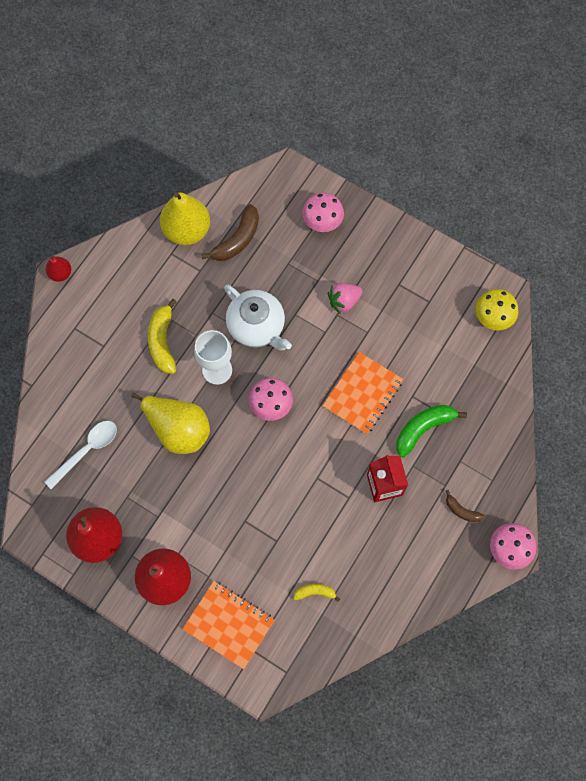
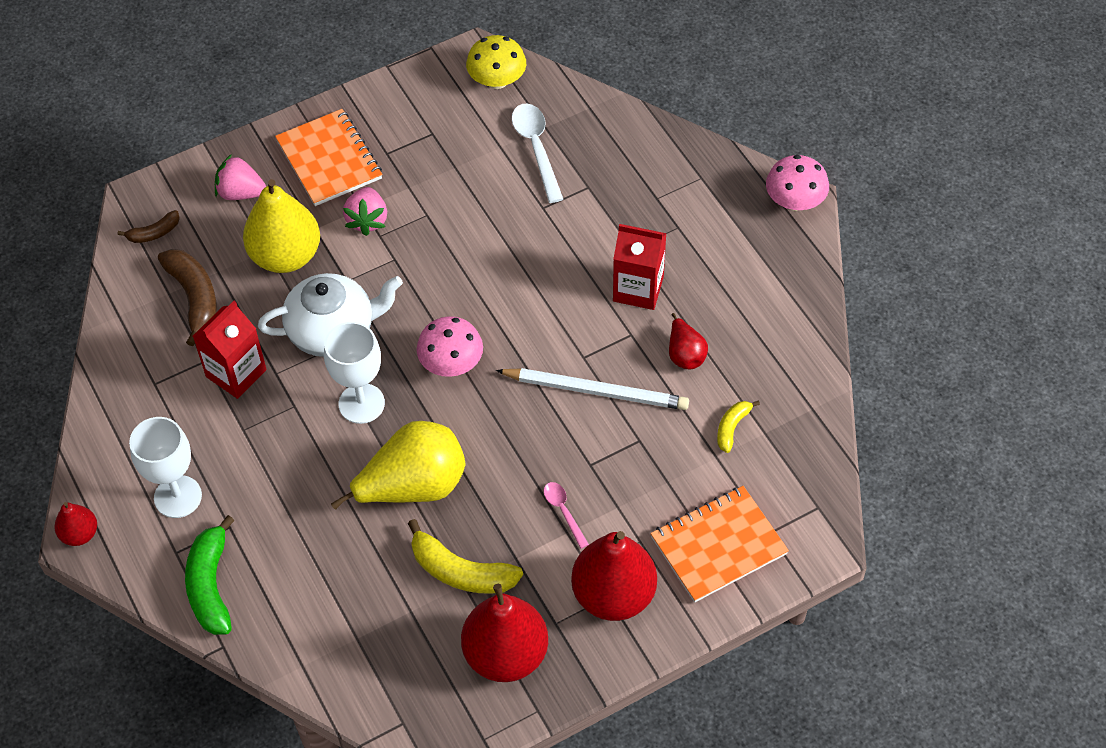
camera: 60 degrees left, 15 degrees down
(87, 450) = (369, 614): white spoon -> white spoon (536, 148)
(108, 308) = (178, 497): none -> white goblet
(163, 342) = (275, 450): yellow banana -> yellow banana (461, 571)
(187, 230) = (135, 350): yellow pear -> yellow pear (286, 256)
(200, 291) = (236, 373): none -> red carton
(205, 522) = (563, 511): none -> pink spoon
(297, 498) = (596, 391): none -> white pencil
(322, 221) = (241, 193): pink mushroom -> pink strawberry
(352, 537) = (685, 354): none -> red pear
(363, 394) = (505, 257): orange notebook -> orange notebook (329, 160)
(423, 429) = (592, 216): green banana -> green banana (211, 586)
(461, 510) = (720, 225): brown banana -> brown banana (154, 233)

